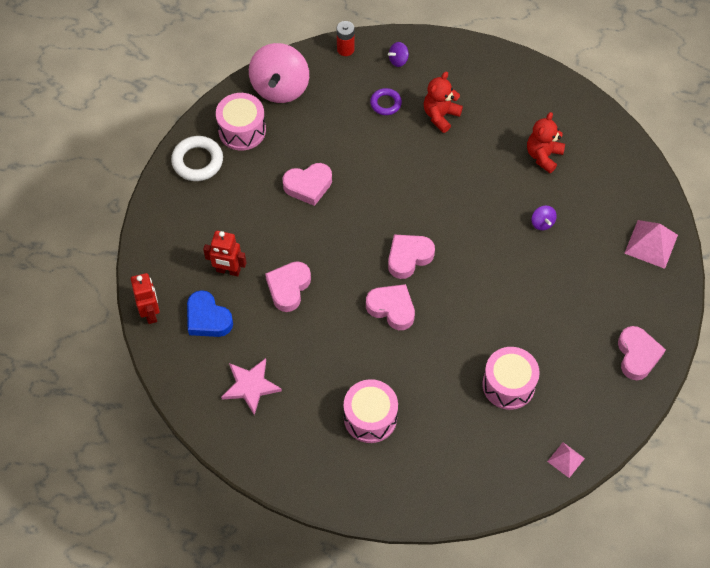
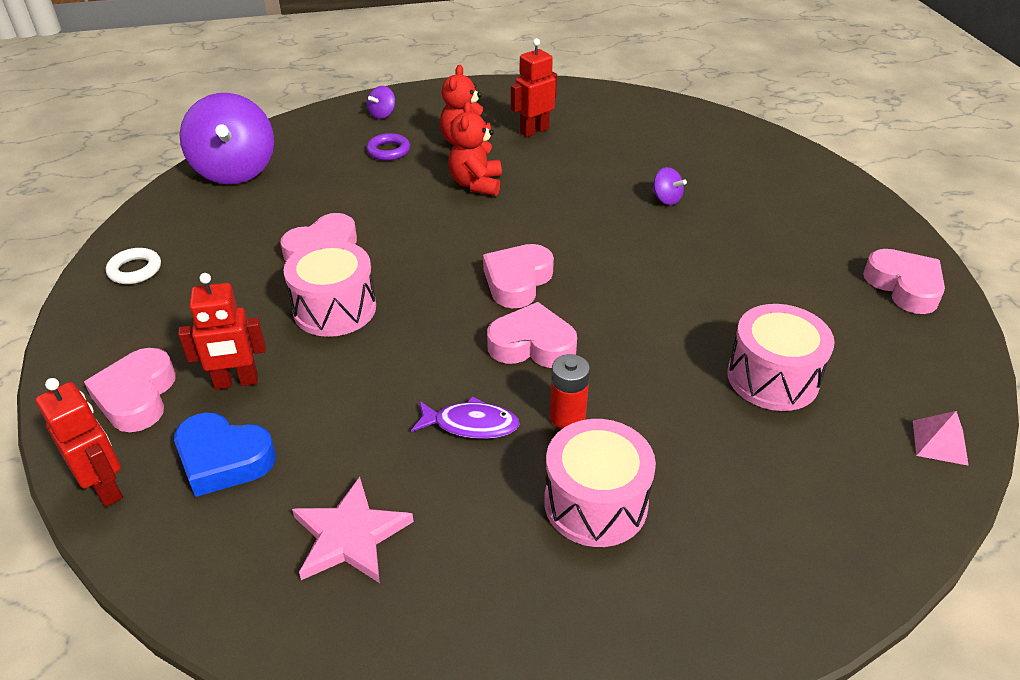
camera: 25 degrees left, 20 degrees down
(197, 161) = (135, 270): white ring -> white ring, size x0.62
(242, 130) = (195, 222): pink drum -> pink drum (334, 309)
(280, 88) = (235, 171): pink spinning top -> purple spinning top
(288, 288) = (351, 372): pink heart -> pink heart (137, 396)
(333, 347) = (471, 424): none -> purple fish
(345, 49) = (308, 121): red battery -> red battery (567, 416)
(494, 118) = (534, 131): none -> red robot
(543, 156) = (616, 145): red teddy bear -> red teddy bear (476, 184)
(651, 244) = (809, 181): pink pyramid -> none

